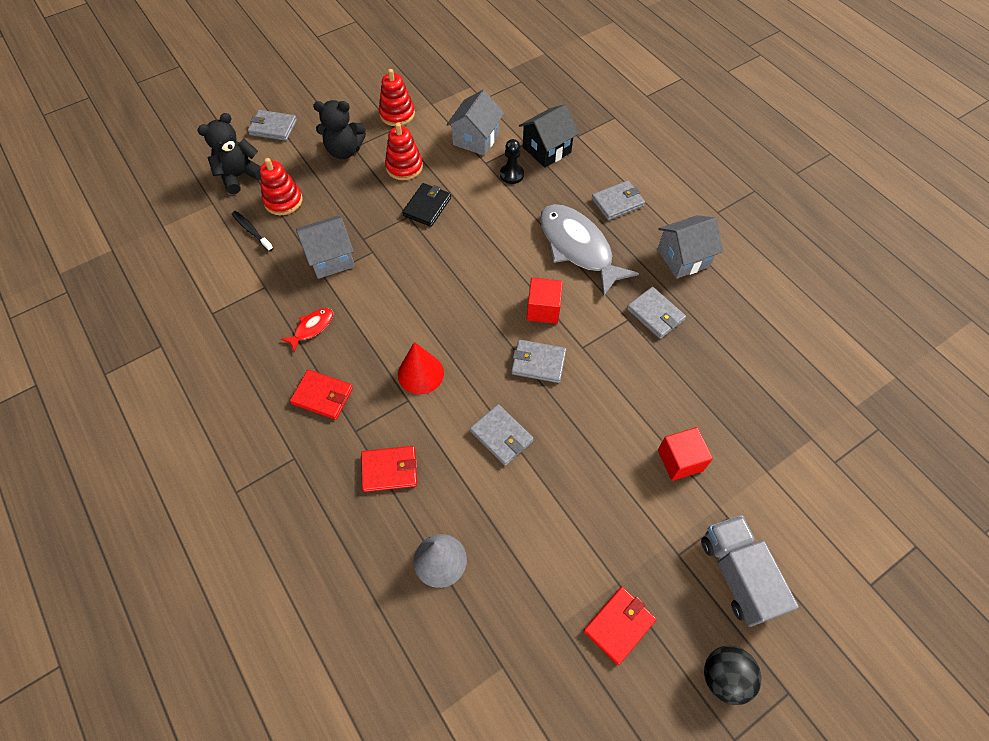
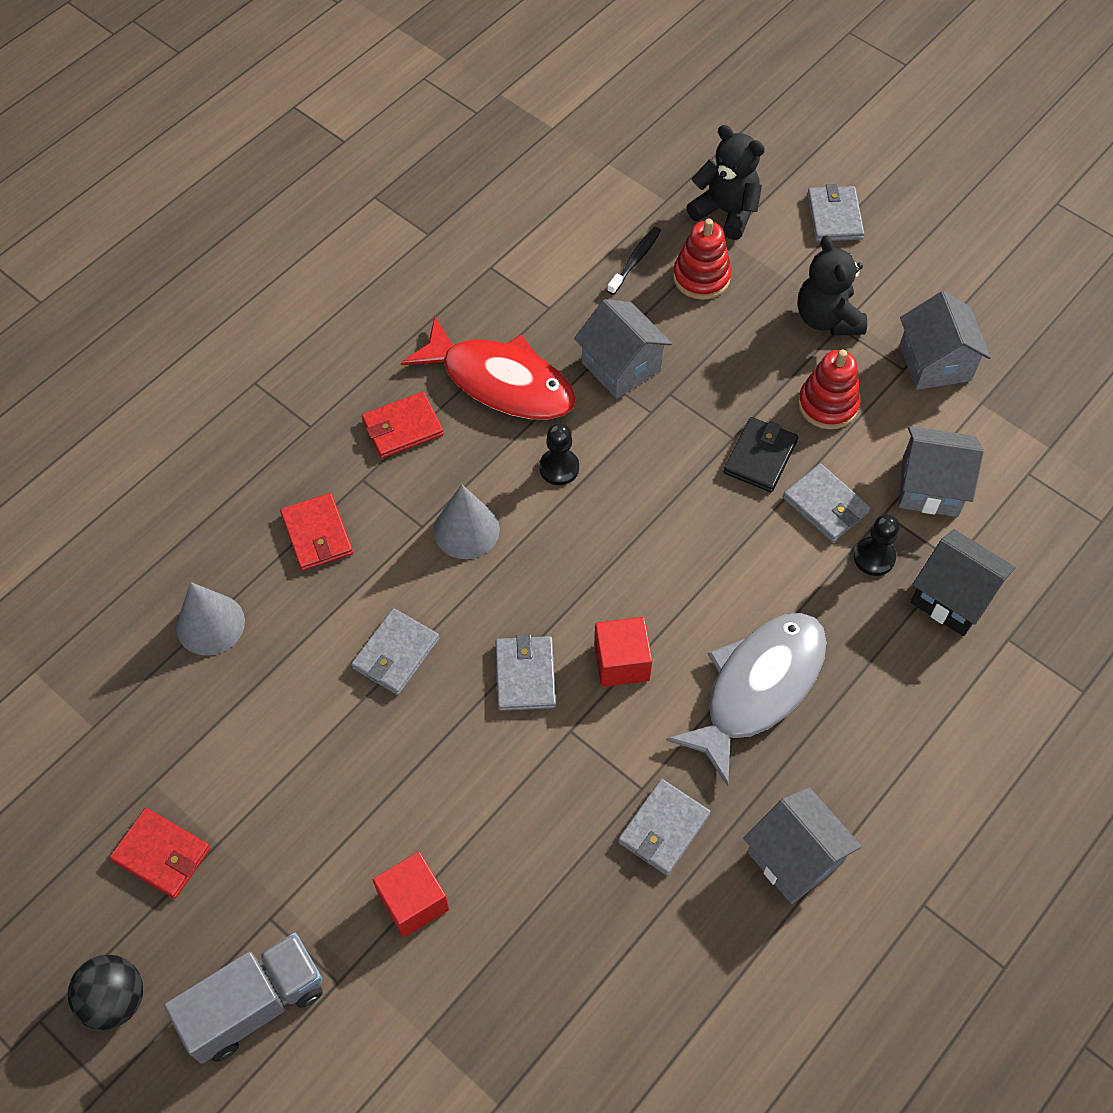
camera: 75 degrees right, 0 degrees up
(312, 328) = (500, 382): red fish -> red fish, size x2.24
(322, 396) = (403, 428): red wallet -> red wallet turned 60 degrees clockwise
(393, 310) = (559, 468): none -> black pawn
(397, 114) = (935, 362): red stacking toy -> grey house
(420, 373) = (466, 530): red cone -> grey cone
(427, 207) = (760, 457): black wallet -> black wallet turned 75 degrees counterclockwise
(617, 202) = (878, 731): grey wallet -> grey wallet (825, 505)

